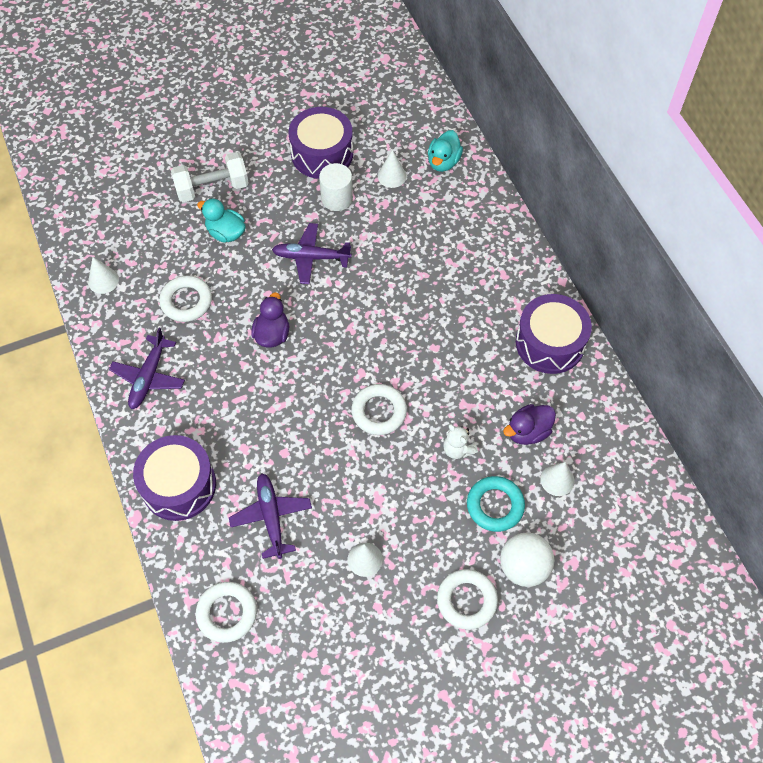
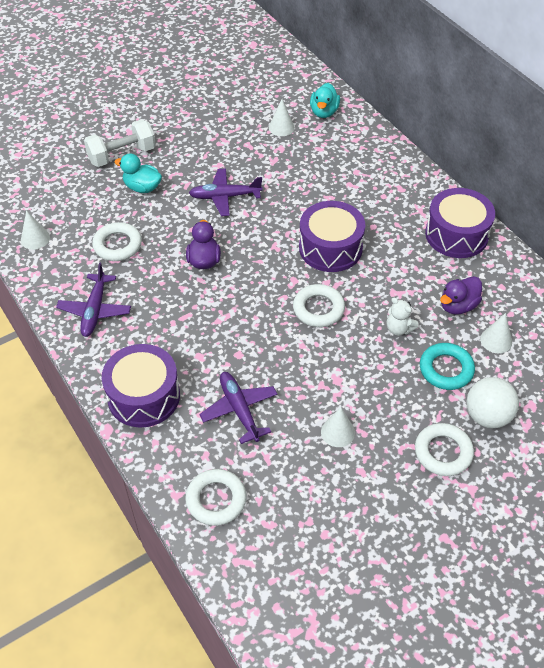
camera: 10 degrees left, 10 degrees down
(322, 154) = (215, 118): purple drum -> purple drum (330, 248)
(337, 198) = (237, 149): white cylinder -> none

